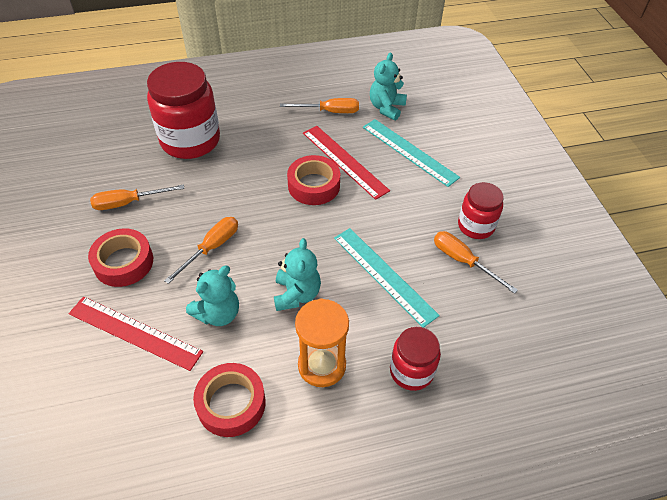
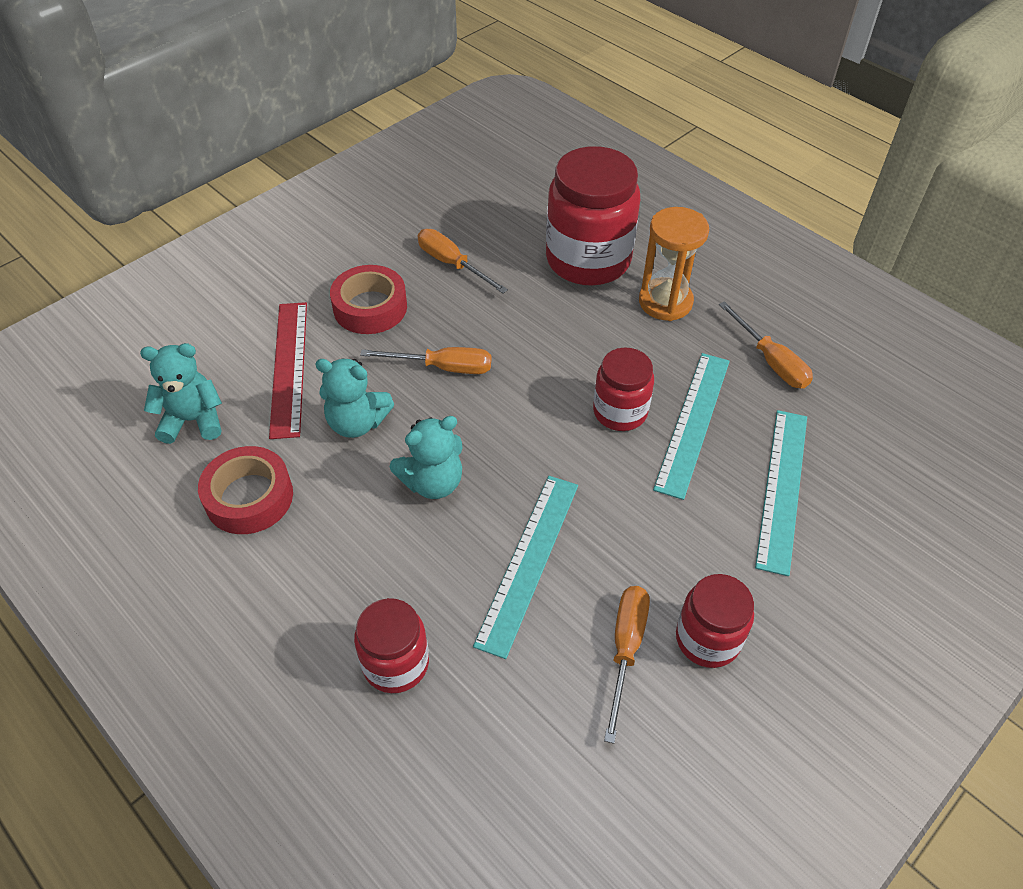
camera: 60 degrees right, 0 degrees up
(314, 185) = (620, 412): red tape -> red jar
(322, 365) = (347, 559): orange hourglass -> orange hourglass (665, 302)
(344, 161) = (693, 422): red ruler -> turquoise ruler
(386, 108) = (845, 420): turquoise teddy bear -> turquoise teddy bear (193, 420)

